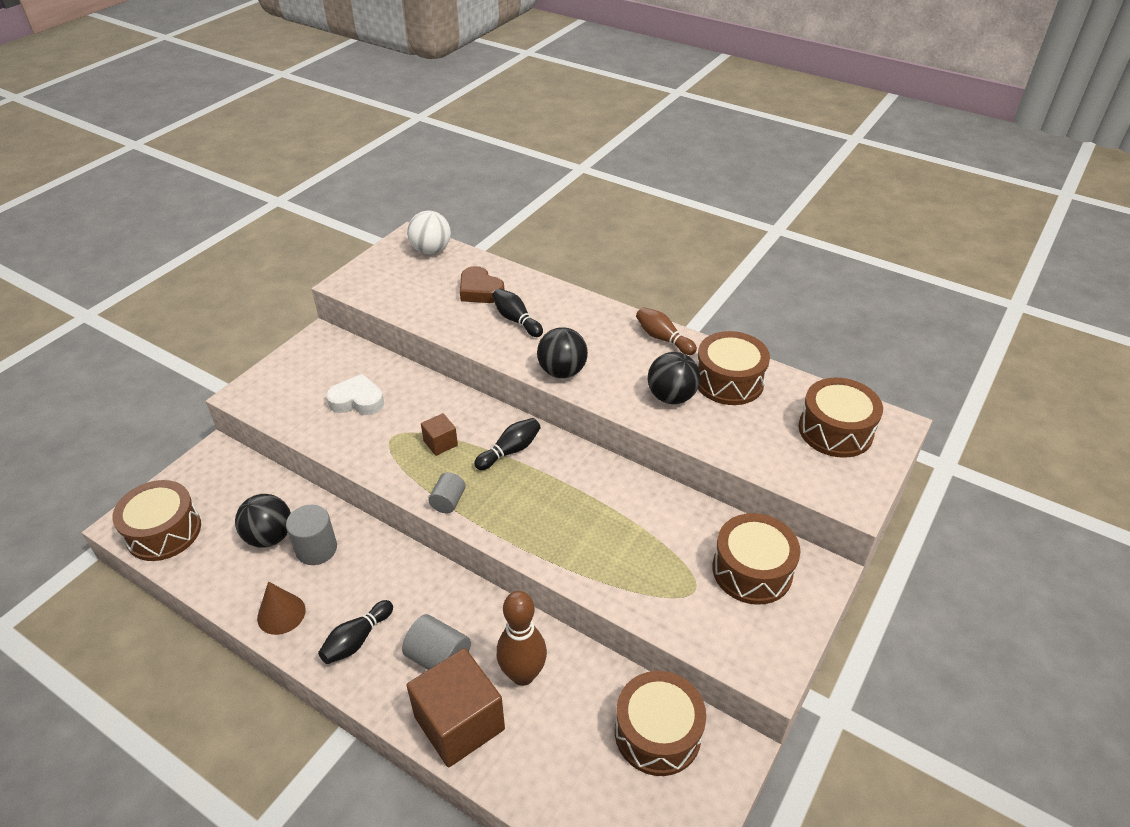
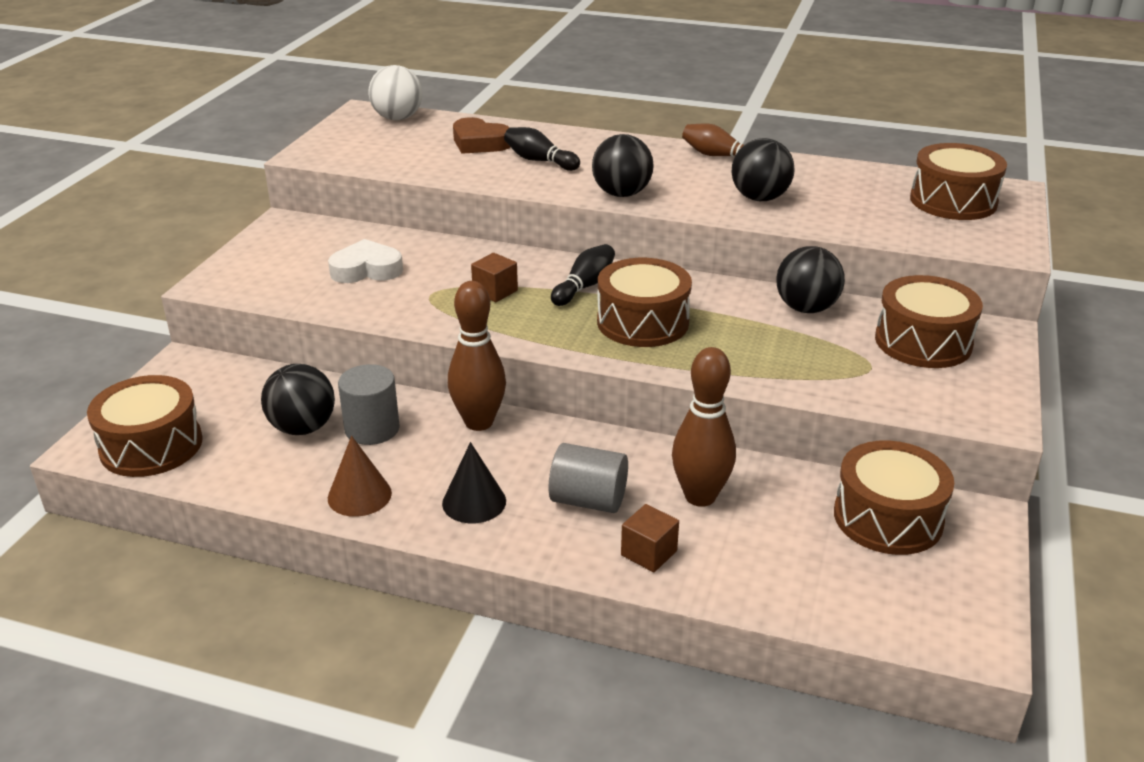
camera: 15 degrees left, 10 degrees down
(357, 640) = (474, 502): black bowling pin -> black cone
(394, 559) = (479, 422): none -> brown bowling pin
(448, 501) = (536, 338): grey cylinder -> none
(459, 723) = (649, 553): brown cube -> brown cube, size x0.47
(674, 511) = (806, 308): none -> black ball
(729, 381) = (814, 179): brown drum -> brown drum (642, 322)

